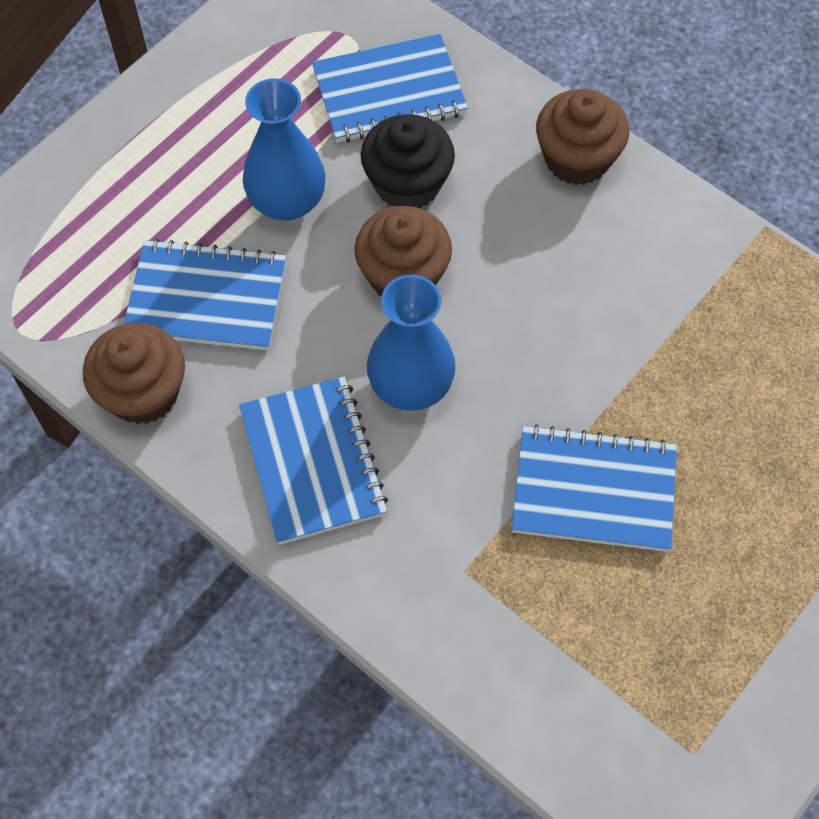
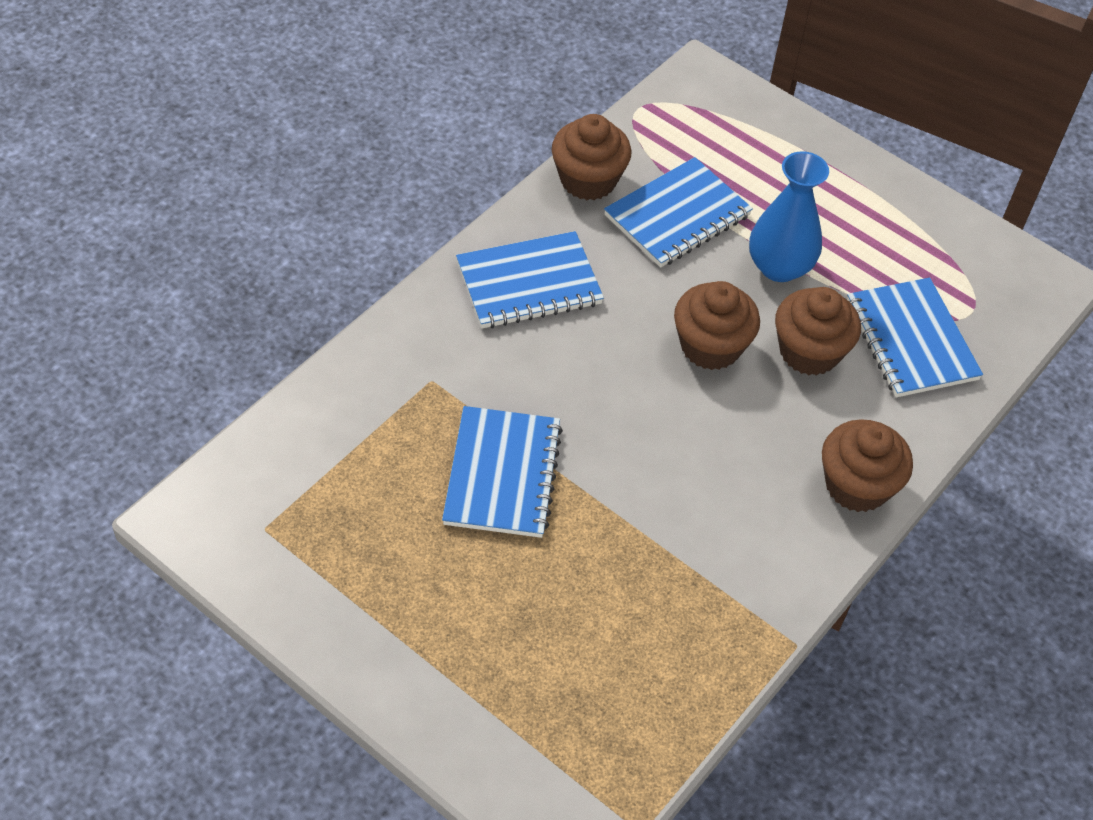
camera: 85 degrees right, 10 degrees down
(207, 298) = (677, 216): blue notebook -> blue notebook turned 45 degrees clockwise
(407, 184) = (809, 351): black cupcake -> brown cupcake
(411, 386) = (601, 349): blue vase -> none

